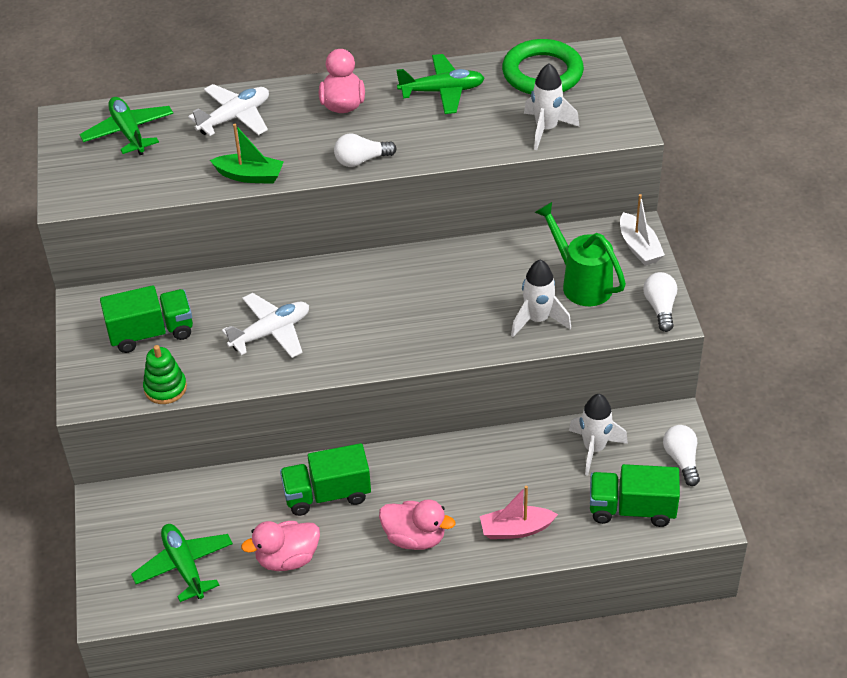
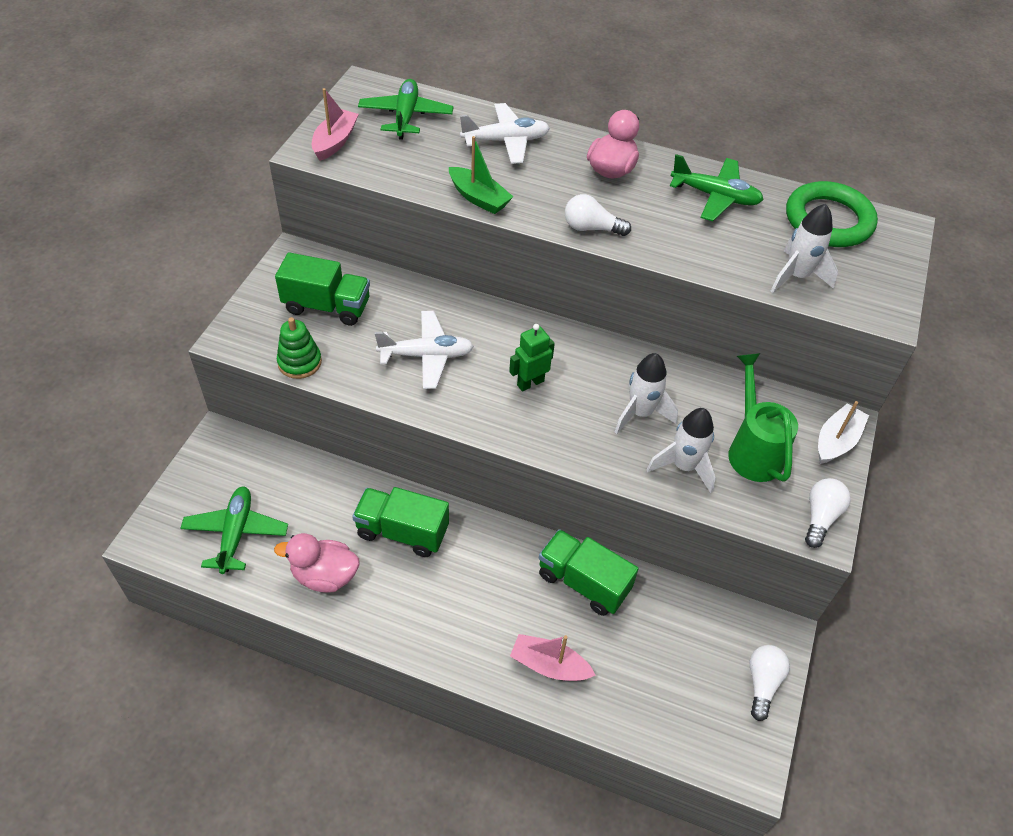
camera: 25 degrees right, 5 degrees up
(84, 182) = (335, 142): none -> pink boat
(373, 314) = (530, 383): none -> green robot
(414, 538) = (449, 619): pink duck -> none
(594, 449) = (679, 622): white rocket -> white rocket (640, 413)
(632, 509) = (678, 709): green truck -> green truck (583, 582)
(639, 247) = (836, 441): white boat -> white boat turned 150 degrees counterclockwise

